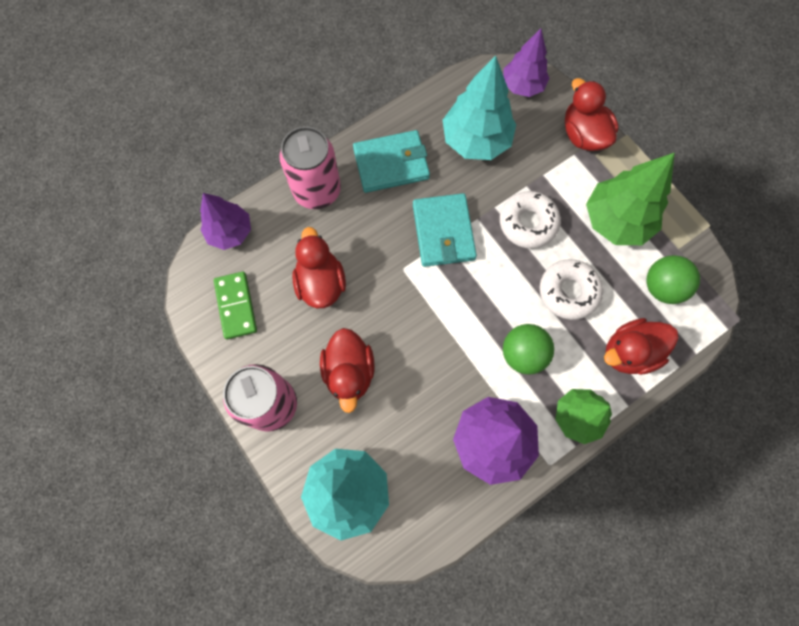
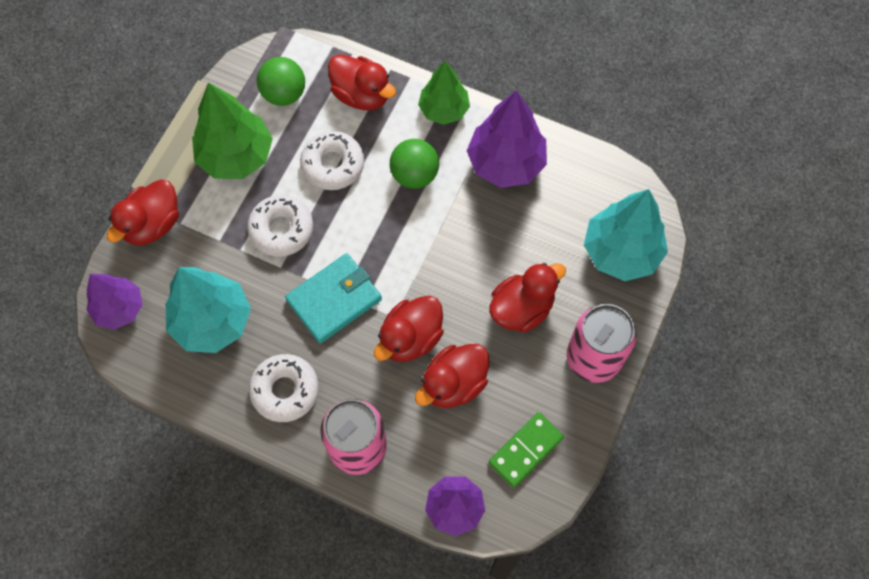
camera: 120 degrees left, 5 degrees down
(377, 271) = (410, 338): none -> red duck
(391, 164) = (285, 390): turquoise wallet -> white donut

